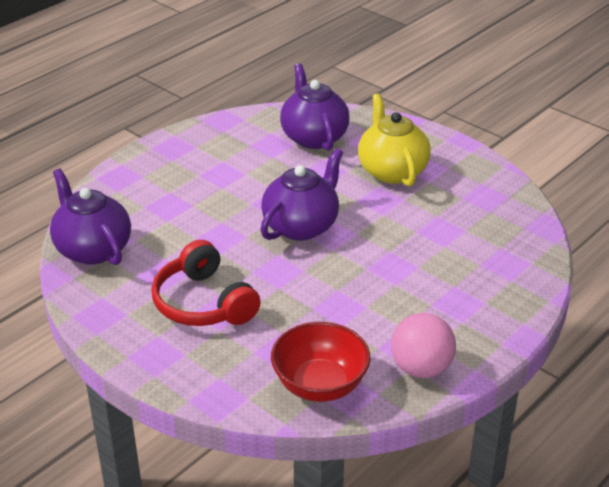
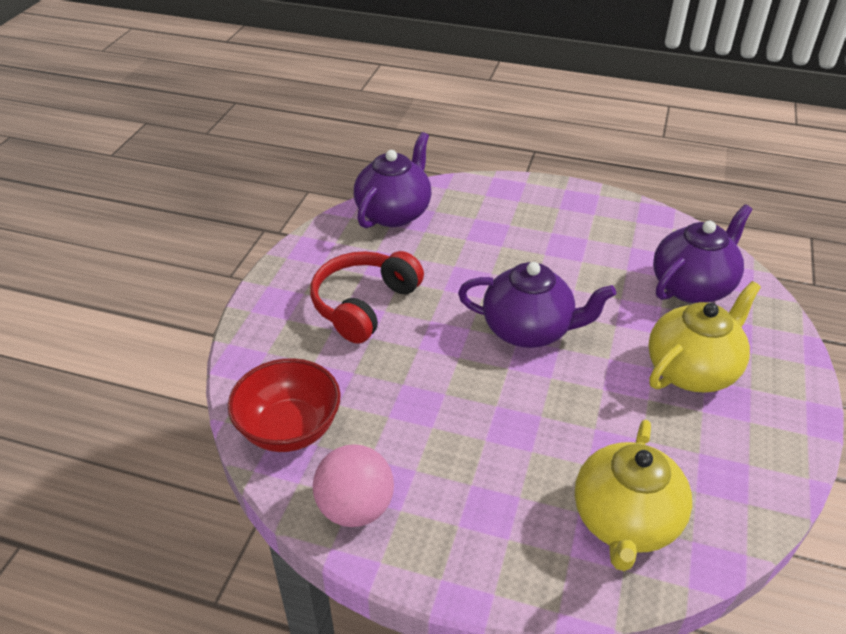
camera: 65 degrees right, 5 degrees up
(497, 248) = (624, 522): none -> yellow teapot

